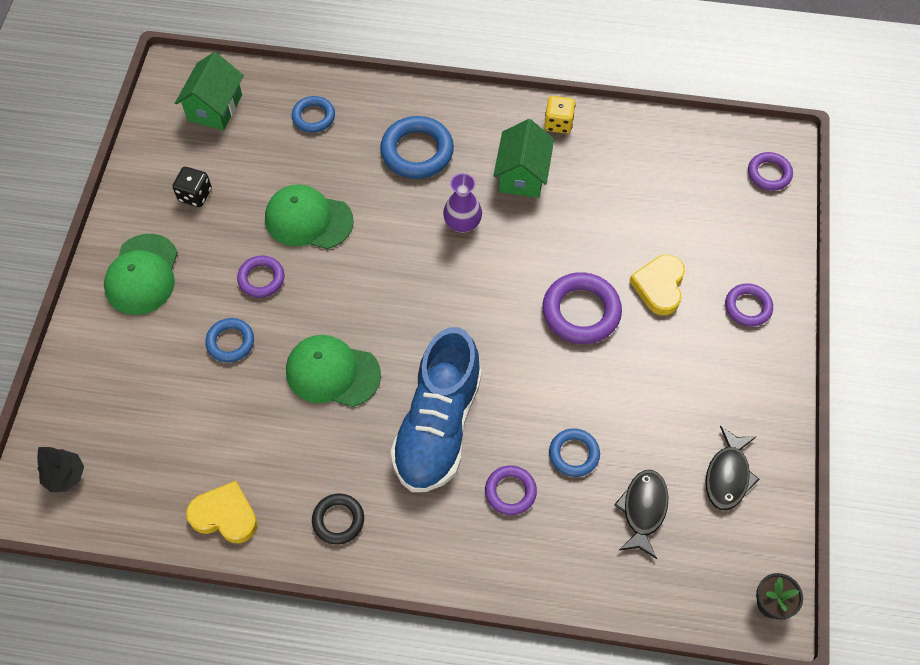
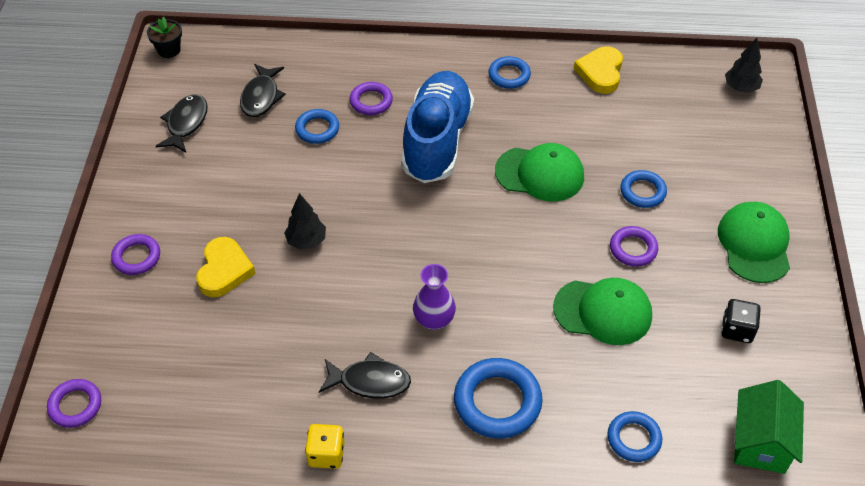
camera: 175 degrees right, 10 degrees down
(225, 515) = (600, 73): yellow heart -> yellow heart turned 90 degrees clockwise
(338, 520) = (509, 75): black ring -> blue ring
(522, 175) = (370, 381): green house -> black fish
(581, 312) = (306, 241): purple ring -> black tree

